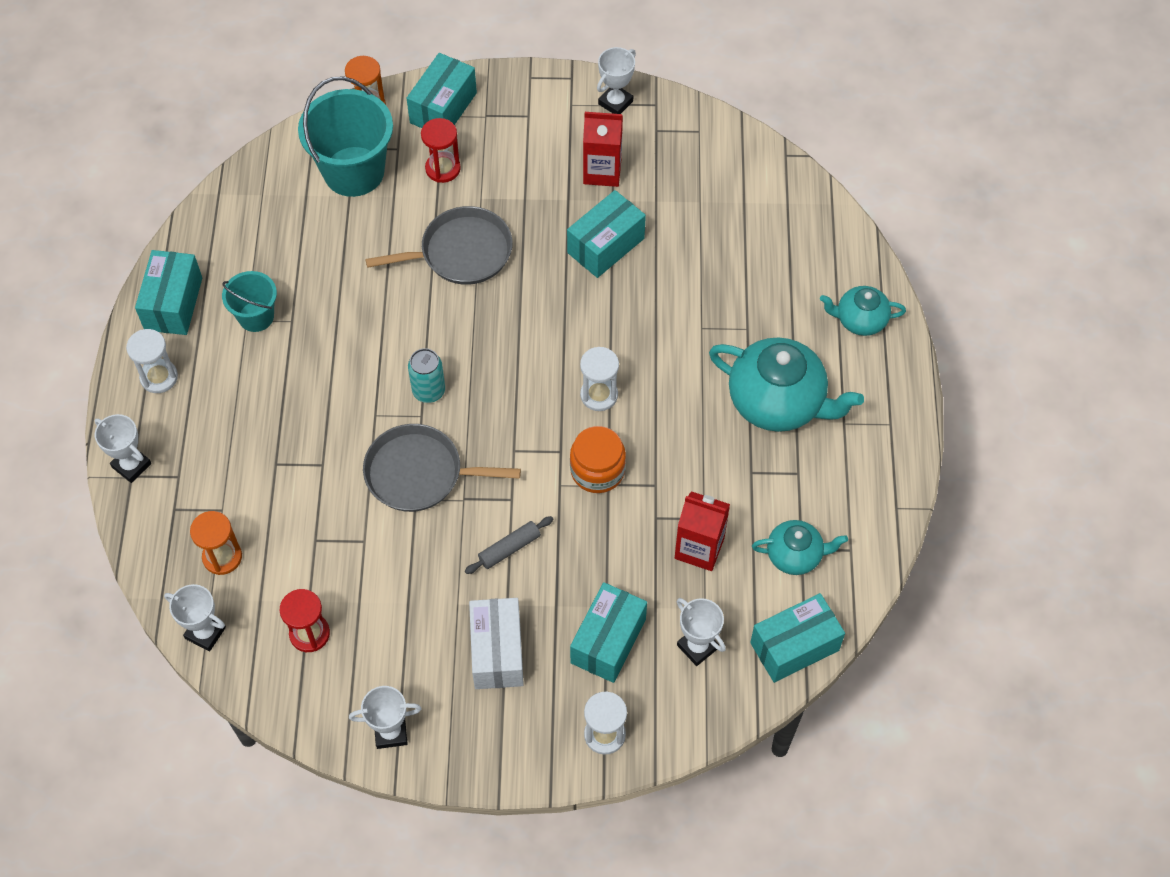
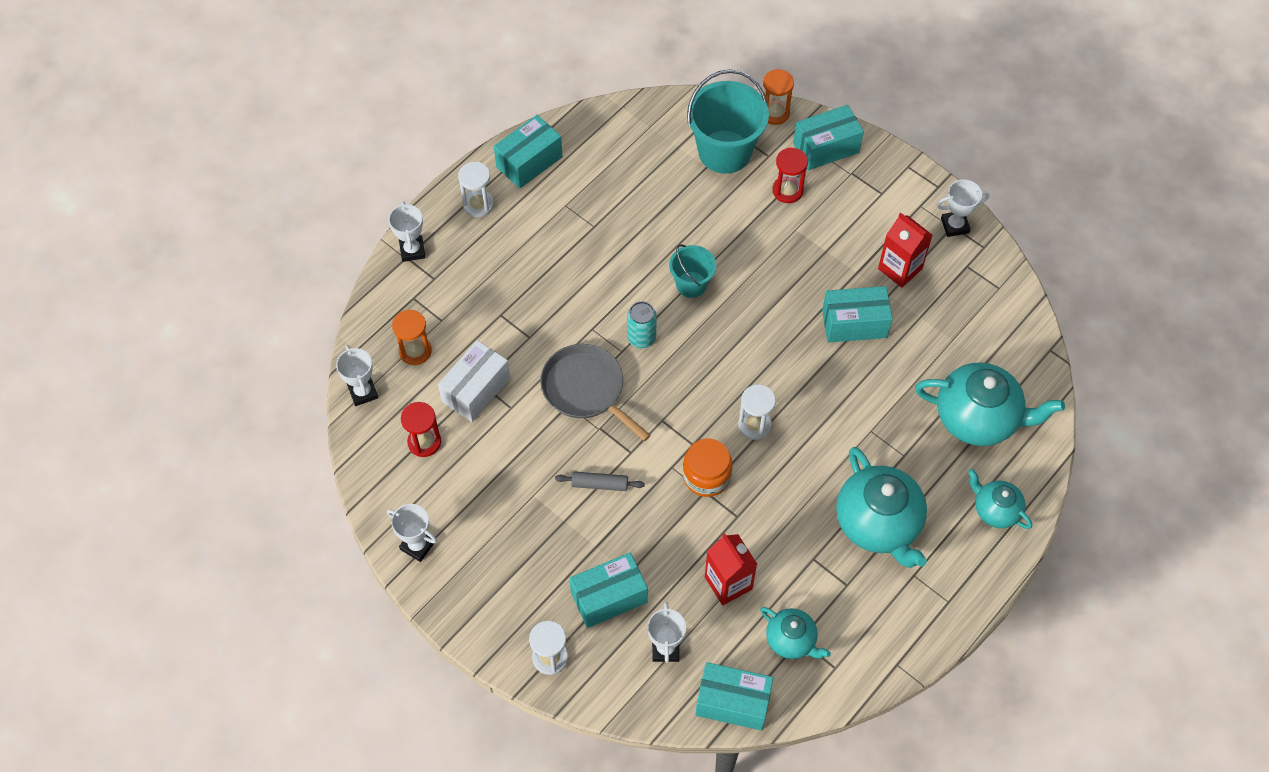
camera: 40 degrees right, 0 degrees up
(256, 316) = (574, 207): turquoise bucket -> turquoise bucket (691, 284)
(461, 252) = (748, 258): grey pan -> none
(497, 652) = (530, 547): white box -> white box (476, 390)
(778, 253) = (978, 418): none -> turquoise teapot

